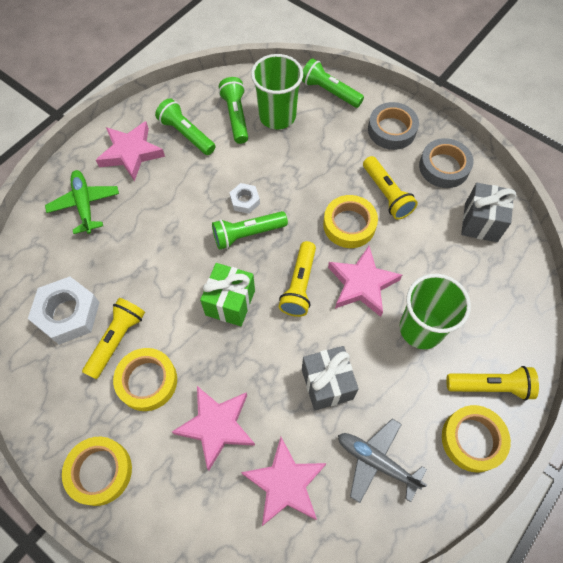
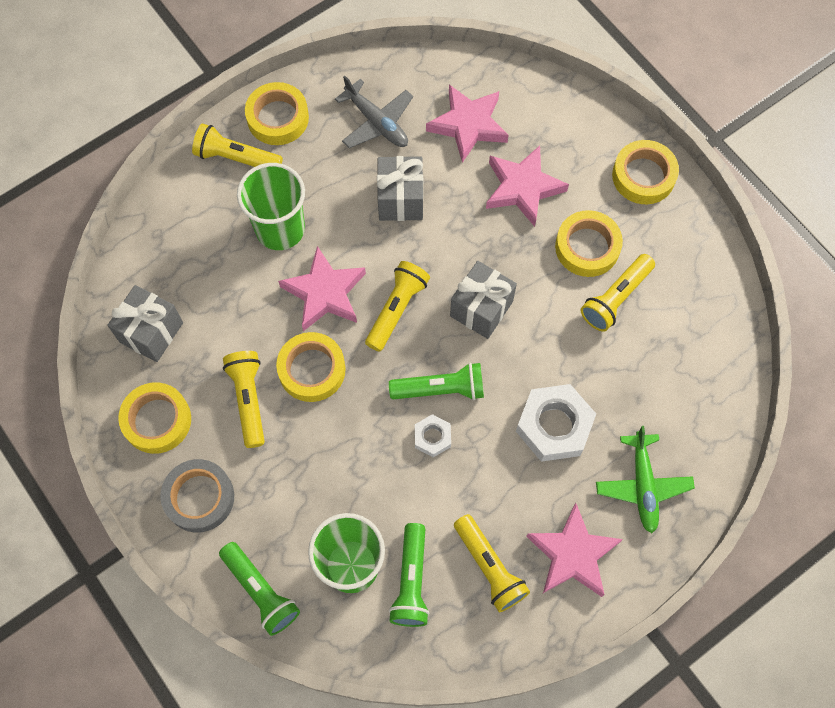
camera: 165 degrees left, 5 degrees up
(68, 314) = (669, 342): white nut -> white nut (554, 426)
(186, 134) = (489, 567): green flashlight -> yellow flashlight
(230, 303) = (481, 309): green gift -> grey gift
(444, 167) = (157, 420): grey tape -> yellow tape

